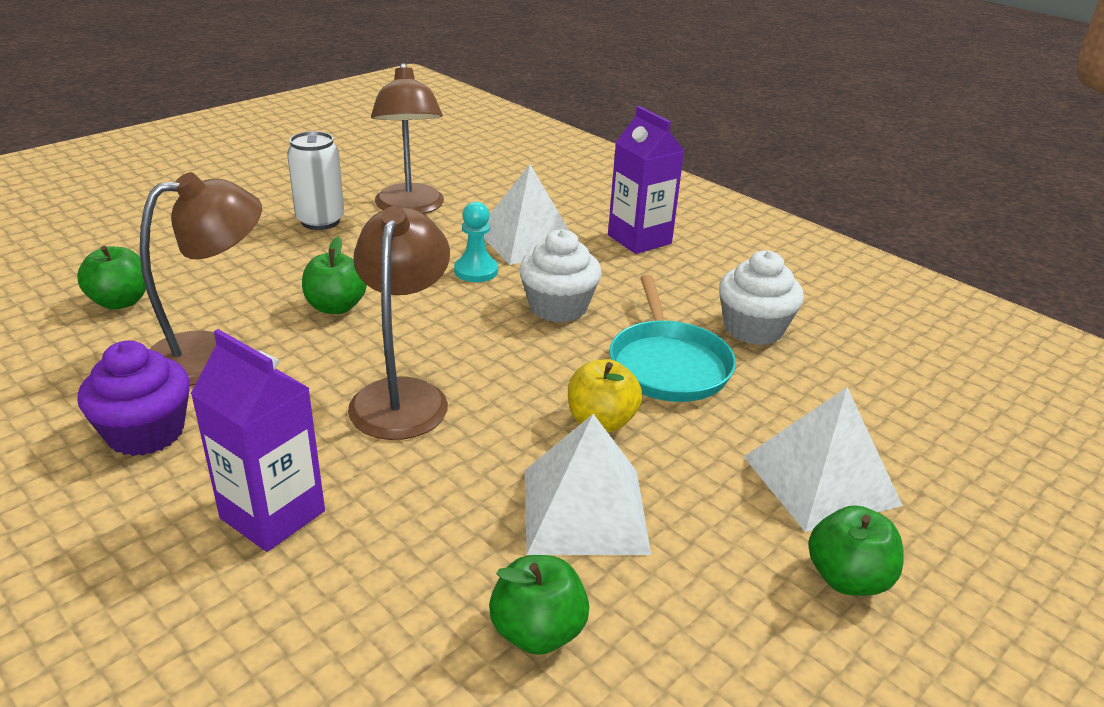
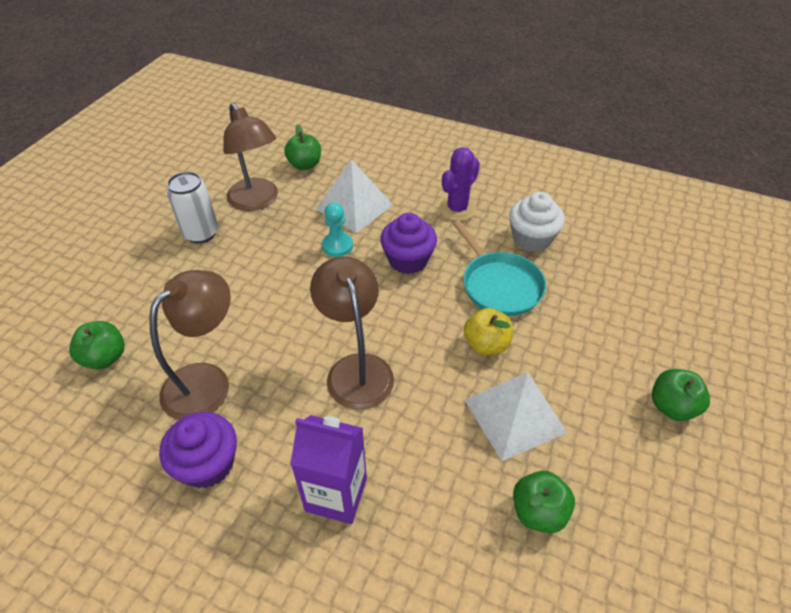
camera: 20 degrees left, 15 degrees up
(336, 307) = (264, 309): green apple -> green apple (305, 165)
(558, 307) = (408, 260): white cupcake -> purple cupcake
(639, 239) = (424, 184): purple carton -> none
(666, 273) = (457, 209): none -> purple cactus
(820, 480) = (625, 343): white pyramid -> none

